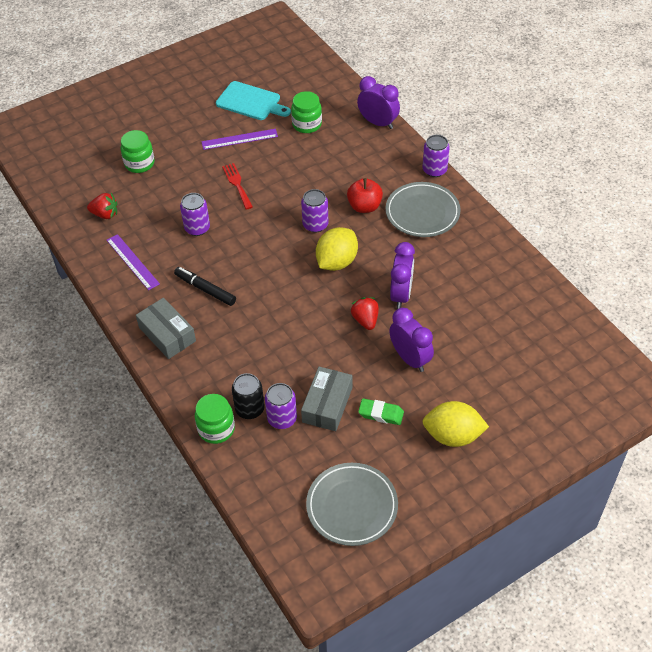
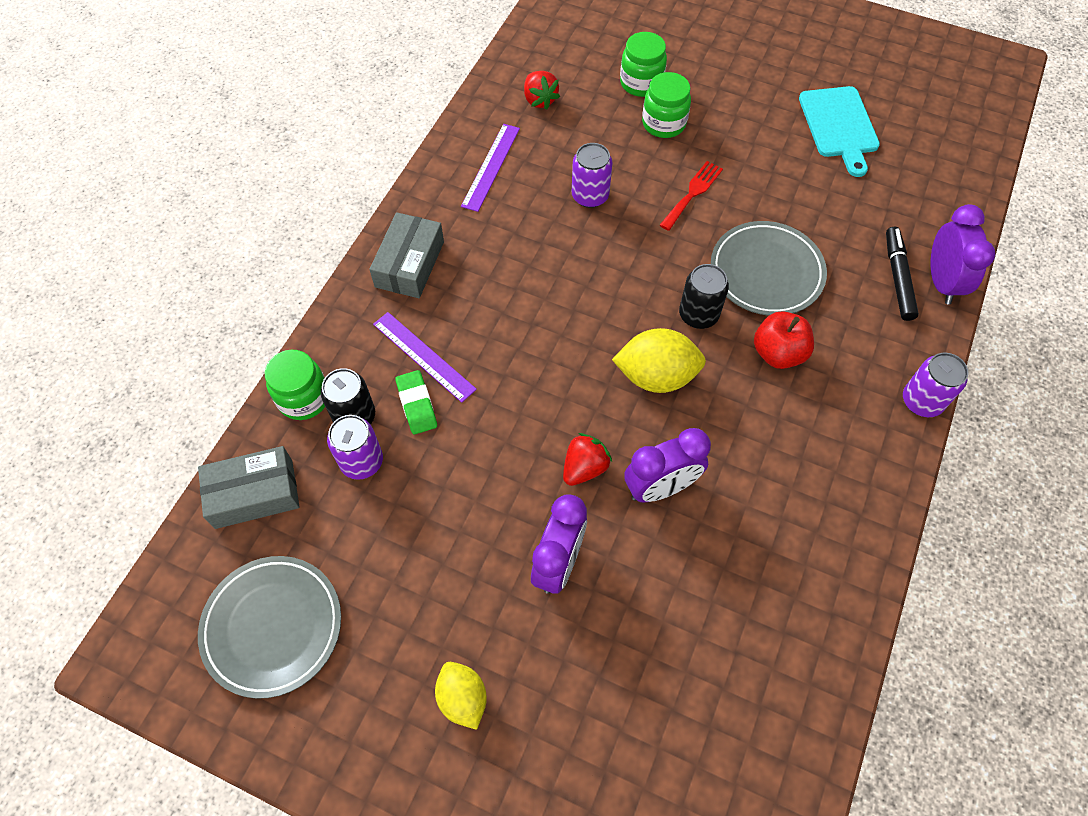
camera: 55 degrees right, 10 degrees up
(205, 289) = (503, 261): black marker -> black marker (898, 277)
(239, 139) = (767, 151): purple ruler -> purple ruler (424, 356)
(307, 124) = (859, 205): green jar -> green jar (663, 123)
(315, 225) = (698, 315): purple can -> black can
(327, 404) = (415, 502): grey box -> grey box (254, 493)
(381, 414) = (441, 578): green eraser -> green eraser (417, 405)
(422, 213) = (829, 431): grey plate -> grey plate (766, 272)
(453, 435) = (462, 698): yellow lemon -> yellow lemon, size x0.65

